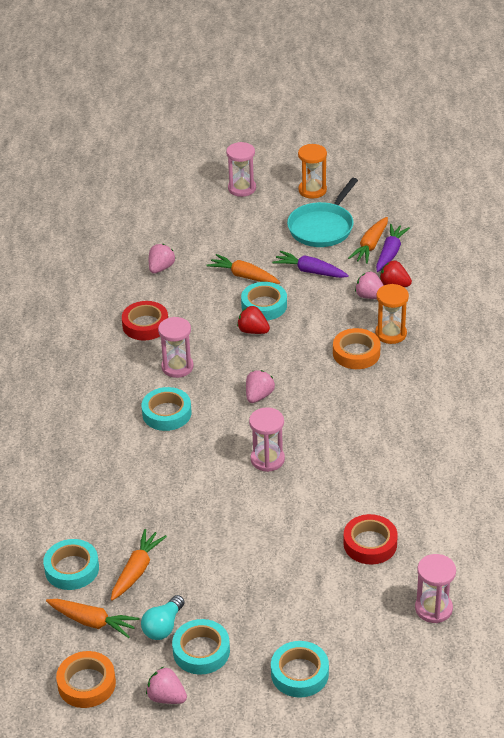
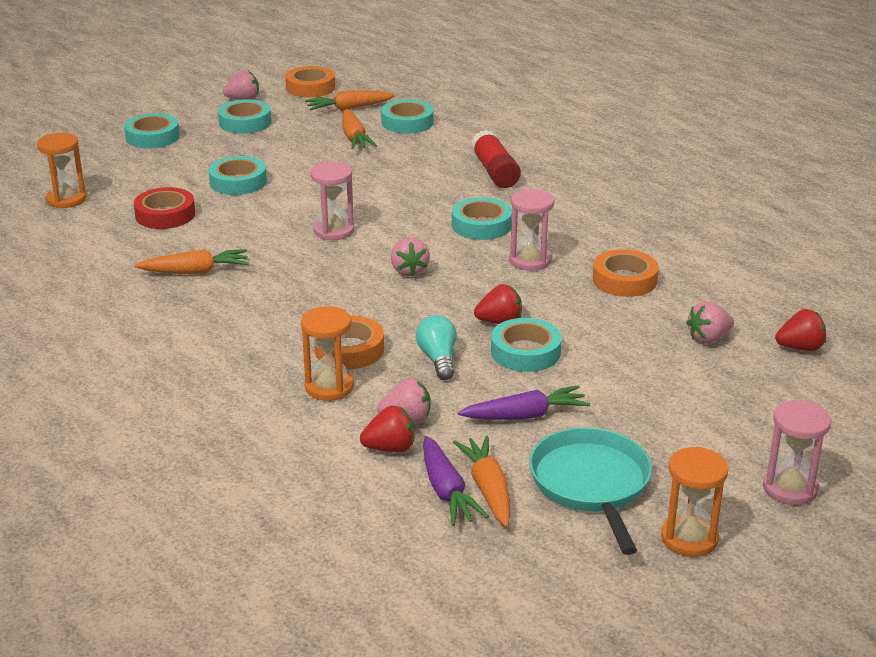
camera: 140 degrees right, 10 degrees down
(88, 464) = (495, 172): none -> red glue stick
(126, 242) = (800, 348): none -> red strawberry
(145, 325) = (624, 280): red tape -> orange tape
(161, 268) = (708, 338): pink strawberry -> pink strawberry turned 75 degrees clockwise
(163, 626) = (291, 123): turquoise light bulb -> turquoise light bulb (438, 359)
(244, 276) = (598, 373): orange carrot -> orange carrot (195, 271)
(283, 558) = (238, 182): none -> turquoise tape
(433, 608) = (66, 199): pink hourglass -> orange hourglass

